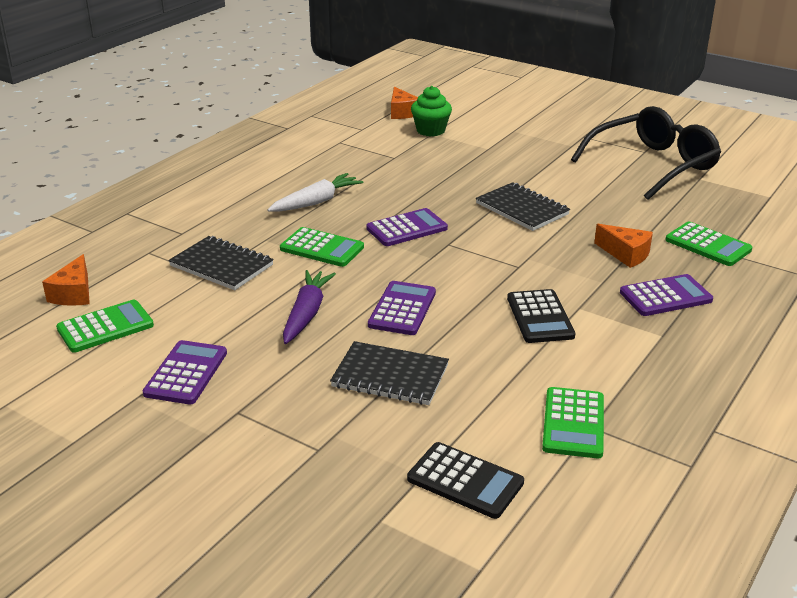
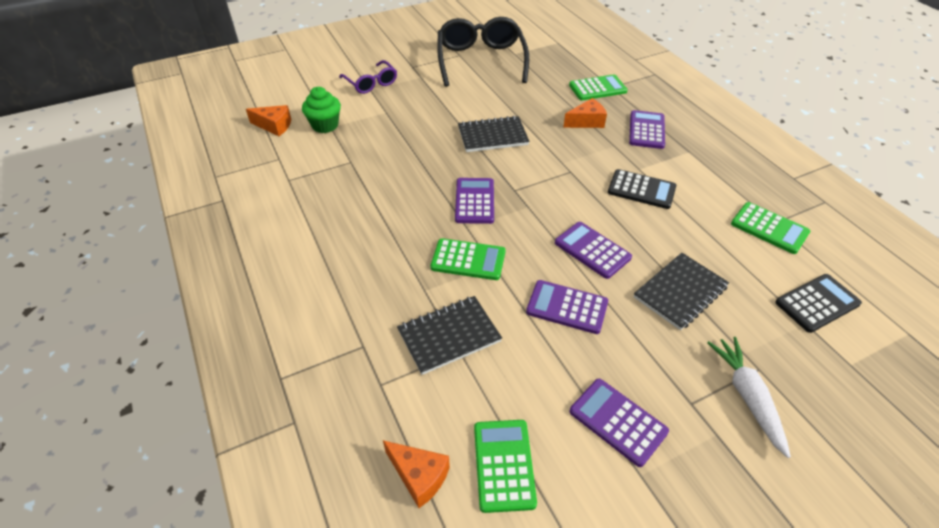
camera: 60 degrees left, 15 degrees up
(306, 314) = (567, 307): purple carrot -> purple calculator
(316, 202) = (385, 234): white carrot -> white carrot (747, 396)
(322, 248) = (468, 260): green calculator -> green calculator turned 45 degrees clockwise
(524, 128) = (371, 83): none -> purple glasses

